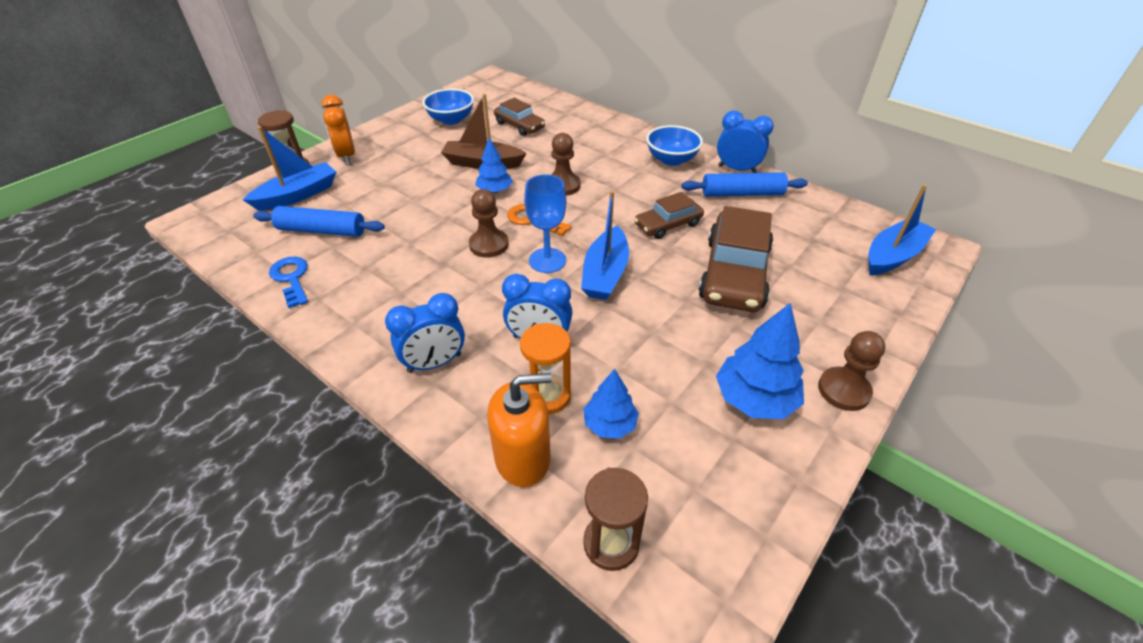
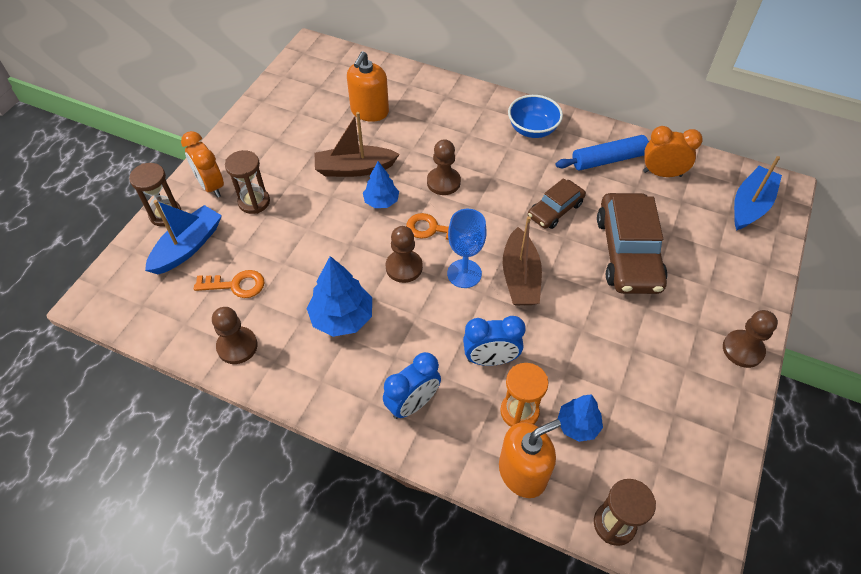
camera: 15 degrees left, 10 degrees up
(291, 278) = (237, 346): blue key -> brown pawn
(322, 230) = (236, 285): blue rolling pin -> orange key
(377, 173) = (254, 202): none -> brown hourglass
(451, 120) = (296, 116): blue bowl -> none
(519, 125) = (369, 111): brown car -> orange soap dispenser
(605, 274) = (520, 277): blue boat -> brown boat
(737, 169) = (595, 130): blue clock -> none
(755, 399) = (679, 374): blue tree -> blue tree (342, 317)
(797, 213) = (662, 173): none -> orange clock

